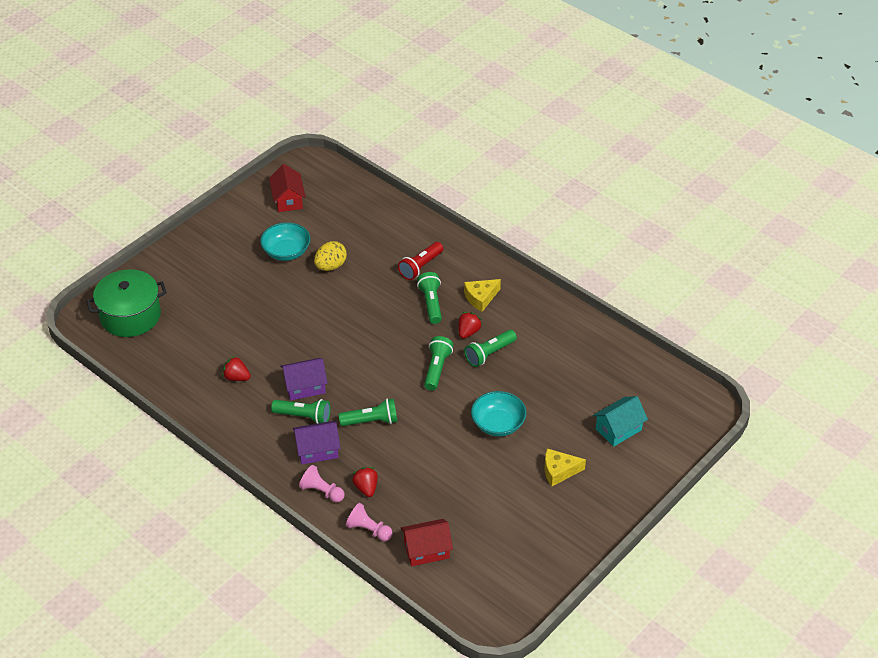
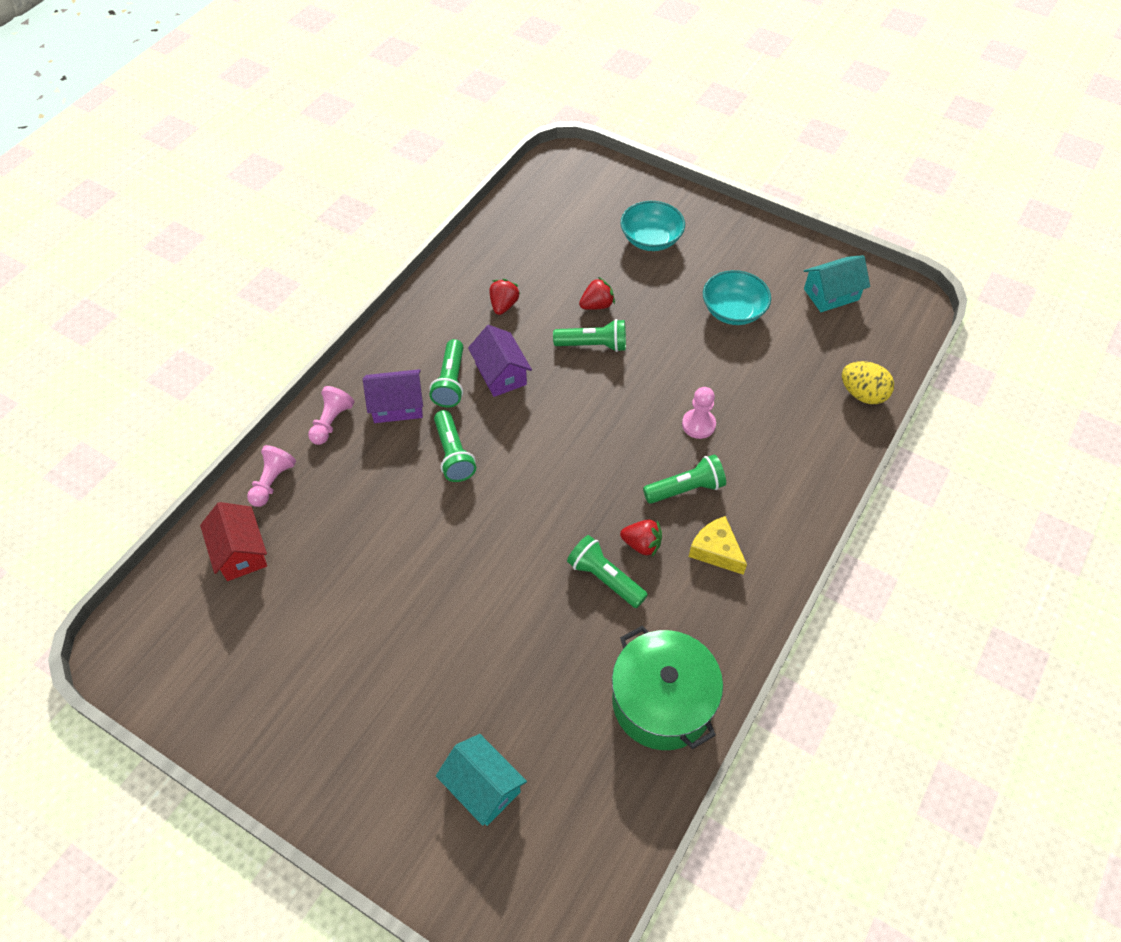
camera: 80 degrees right, 10 degrees up
(130, 315) = (581, 193): green pot -> green pot (662, 701)
(288, 200) = (831, 294): red house -> turquoise house
(317, 450) = (397, 406): purple house -> purple house turned 75 degrees counterclockwise
(330, 266) = (722, 361): yellow egg -> yellow egg (862, 394)
(366, 488) = (340, 468): red strawberry -> red strawberry (597, 305)
(381, 288) = (698, 424): none -> pink pawn
(420, 267) = (755, 464): red flashlight -> none
(437, 369) = (561, 515): green flashlight -> green flashlight (593, 345)
(498, 424) = (470, 609): turquoise bowl -> turquoise bowl (651, 239)
(559, 471) = (389, 705): yellow cheese -> none

